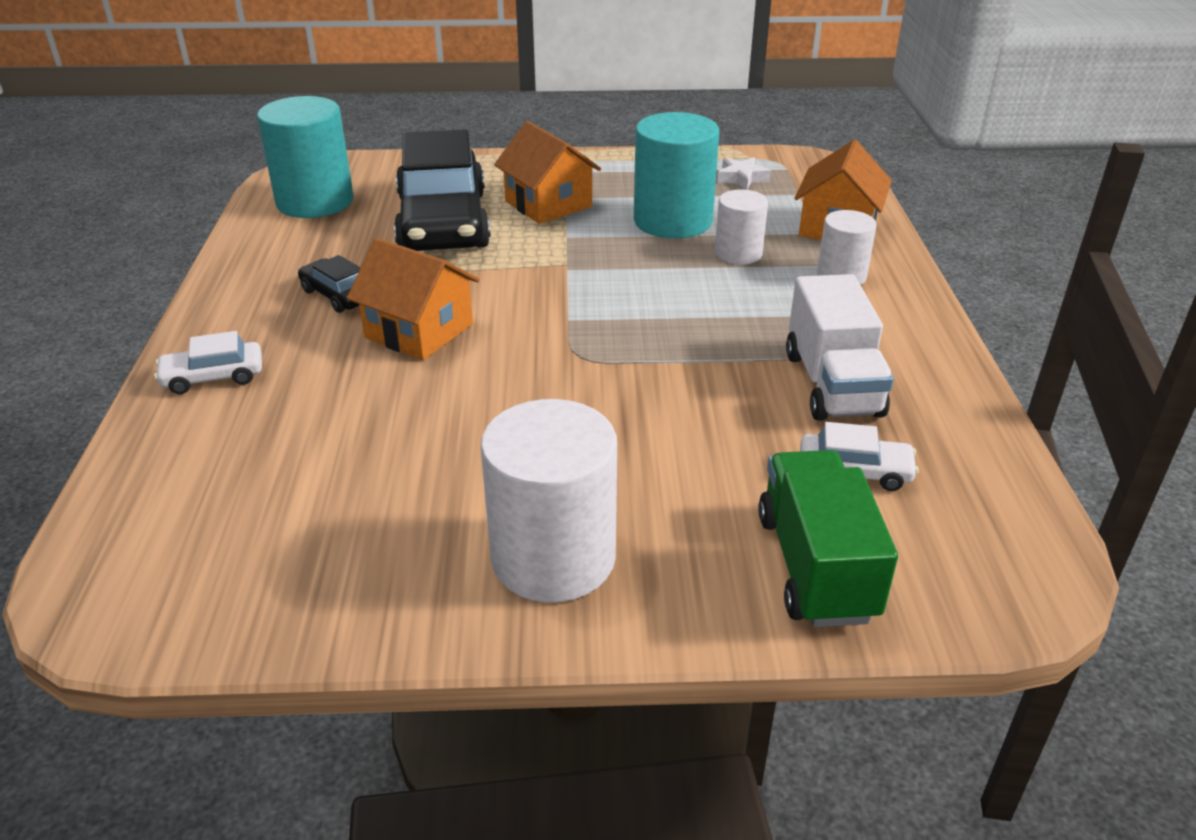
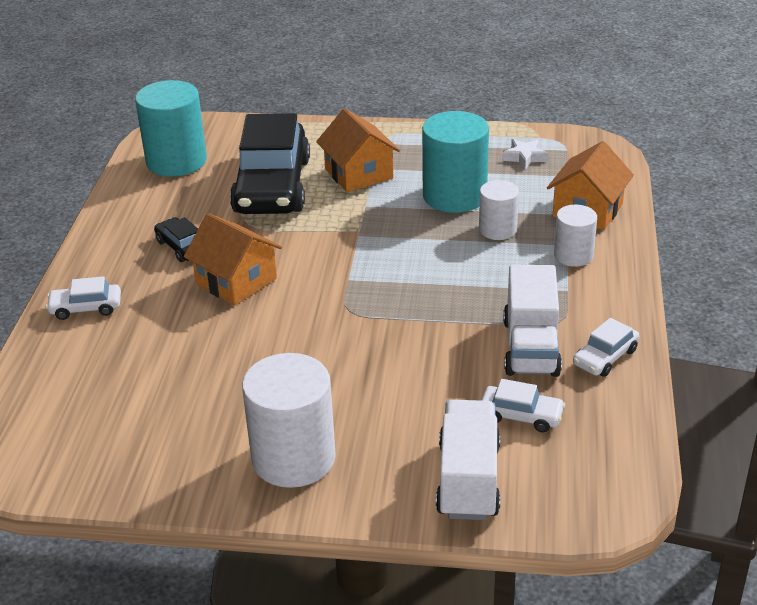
camera: 10 degrees right, 0 degrees up
(815, 566) = (468, 480): green truck -> white truck
(932, 389) = (605, 357): none -> white car

